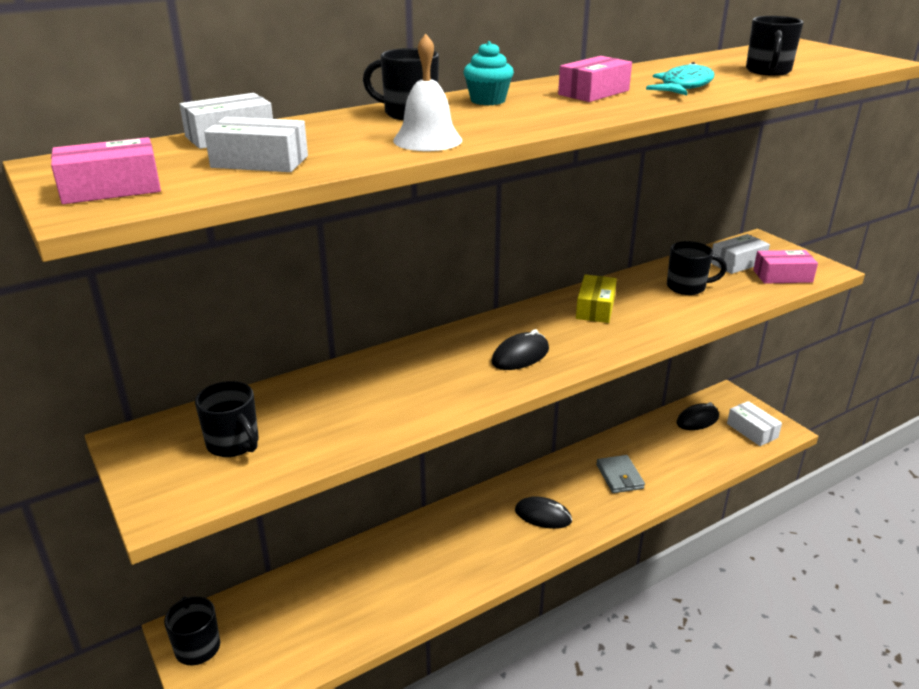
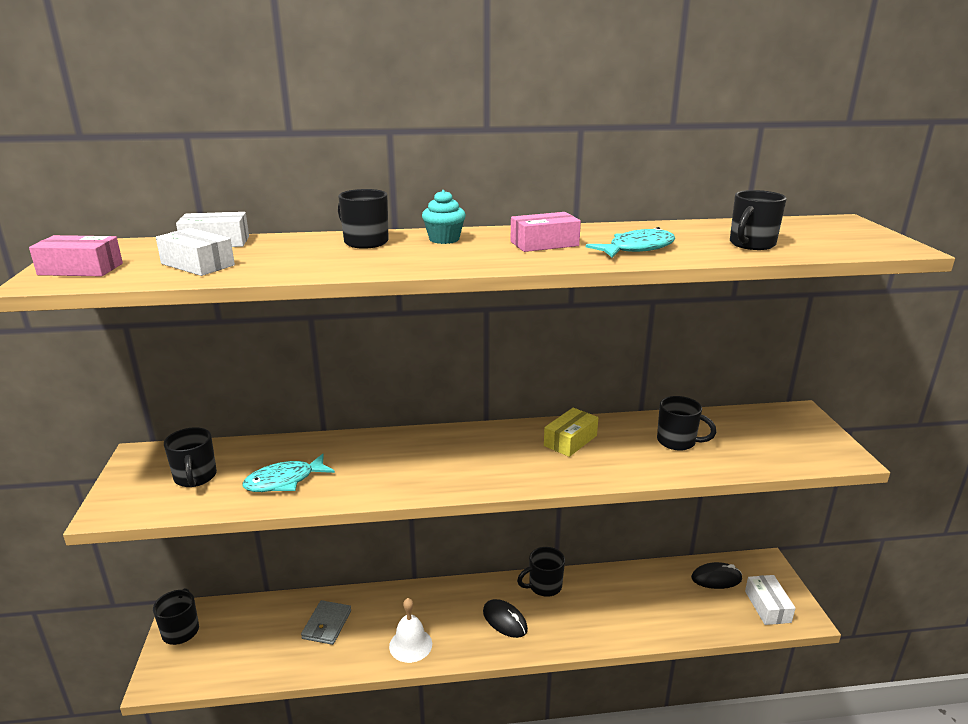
camera: 25 degrees right, 5 degrees down
(346, 419) = (284, 481): none -> turquoise fish
(427, 140) = (337, 266): white bell -> white bell (410, 645)
(520, 356) = (464, 466): black mouse -> none
(556, 473) = (544, 586): none -> black mug
(619, 476) = (599, 608): grey wallet -> grey wallet (327, 624)
(737, 263) = (753, 429): white box -> none
(782, 276) = (789, 453): pink box -> none

